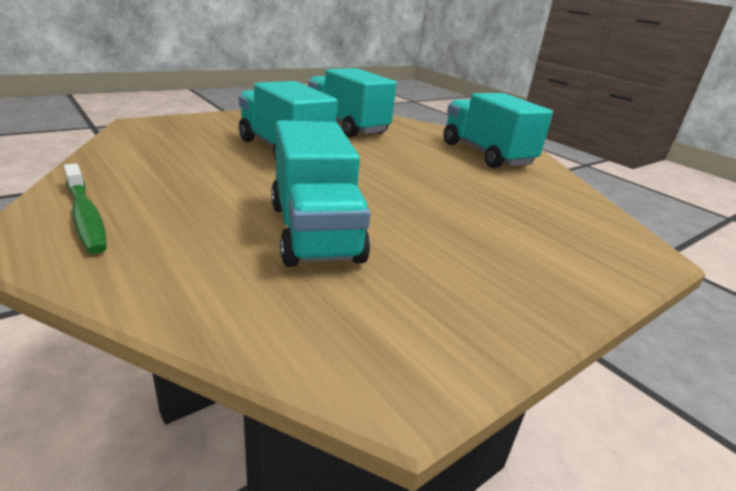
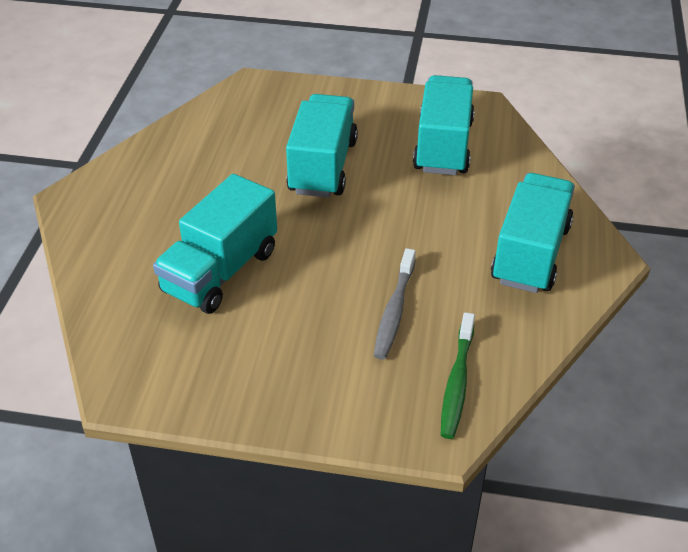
camera: 50 degrees right, 15 degrees up
(85, 216) = (115, 190): green toothbrush -> green toothbrush (457, 382)
(482, 203) = (394, 311): none -> grey toothbrush

